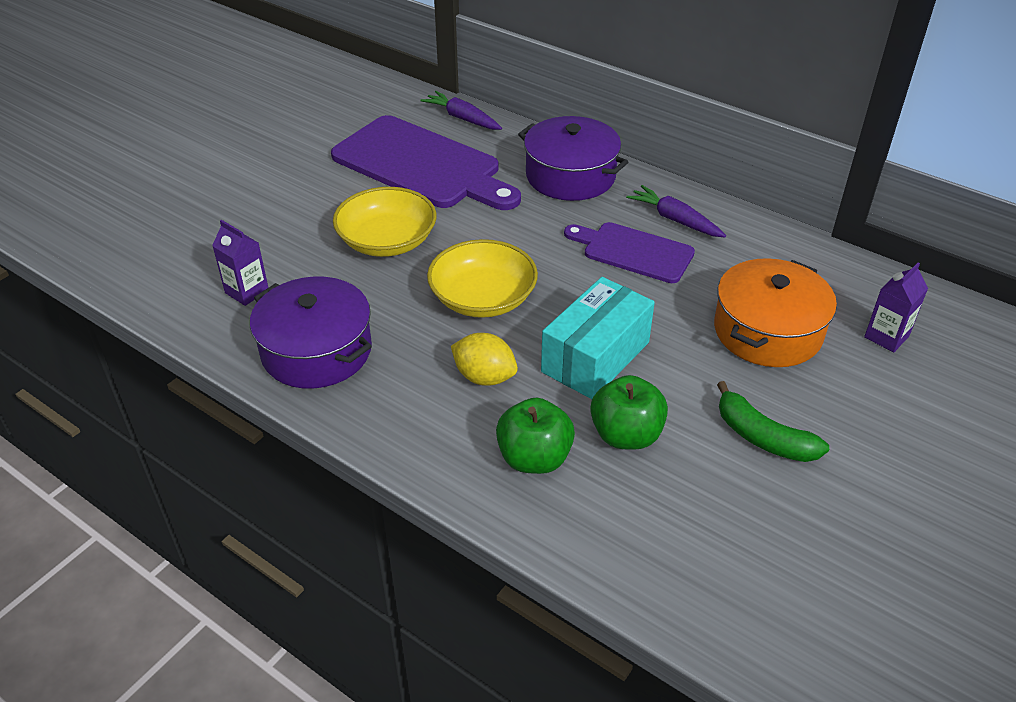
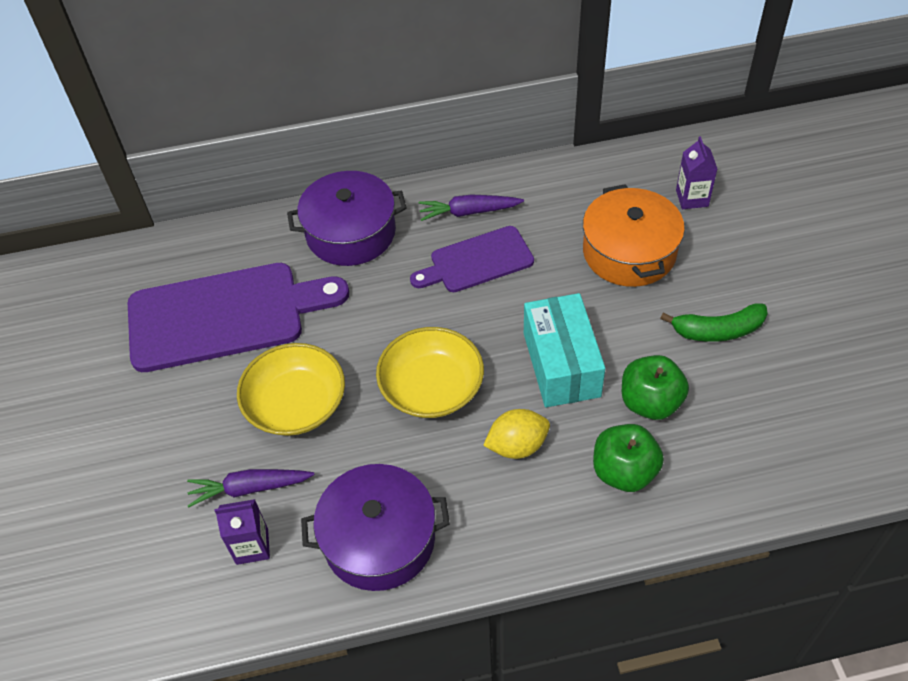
camera: 45 degrees left, 10 degrees up
(462, 118) = (195, 246): purple carrot -> purple carrot (249, 488)

